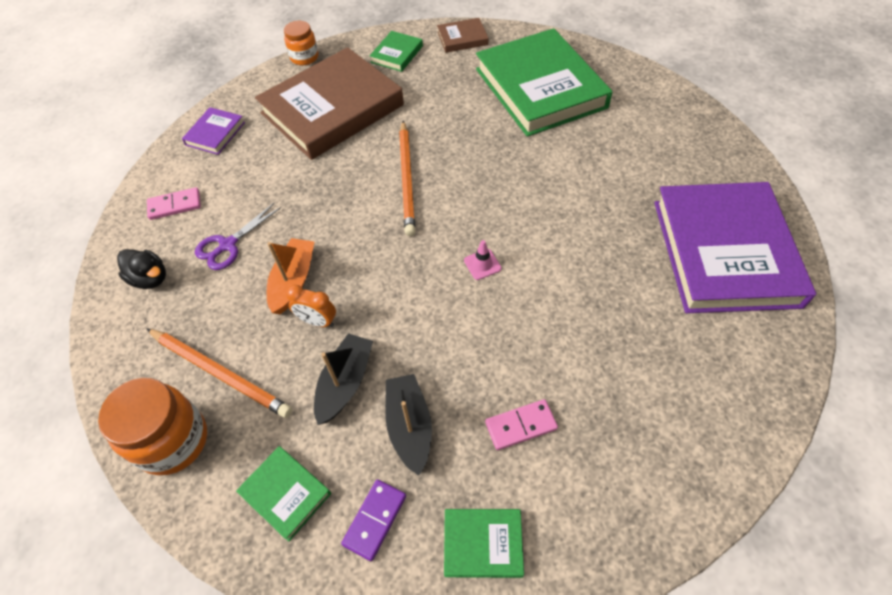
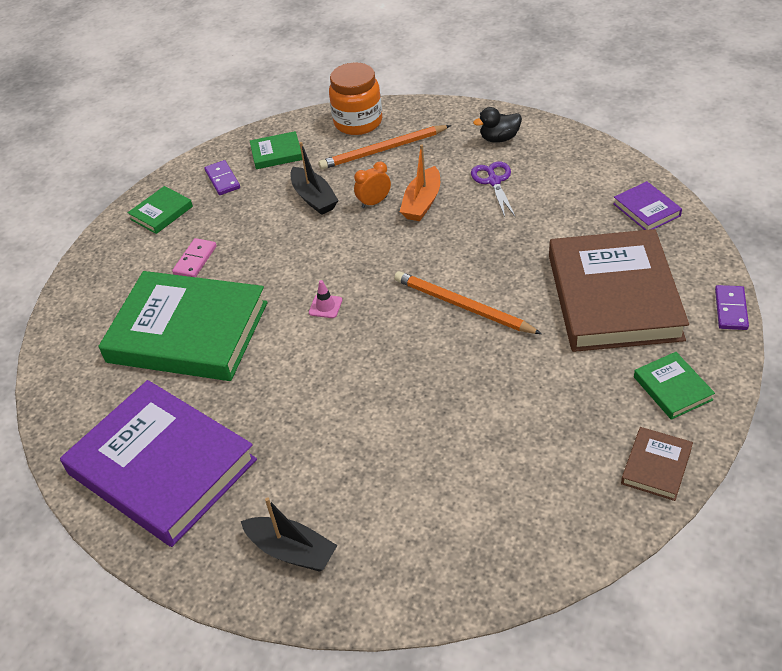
camera: 130 degrees right, 10 degrees down
(175, 205) = (568, 166): pink domino -> none
(293, 281) = (422, 202): orange boat -> orange boat turned 60 degrees clockwise
(304, 57) = (730, 309): orange jar -> purple domino
(409, 426) = (254, 213): black boat -> black boat (291, 551)
(540, 88) = (494, 481): green book -> green book (188, 332)

